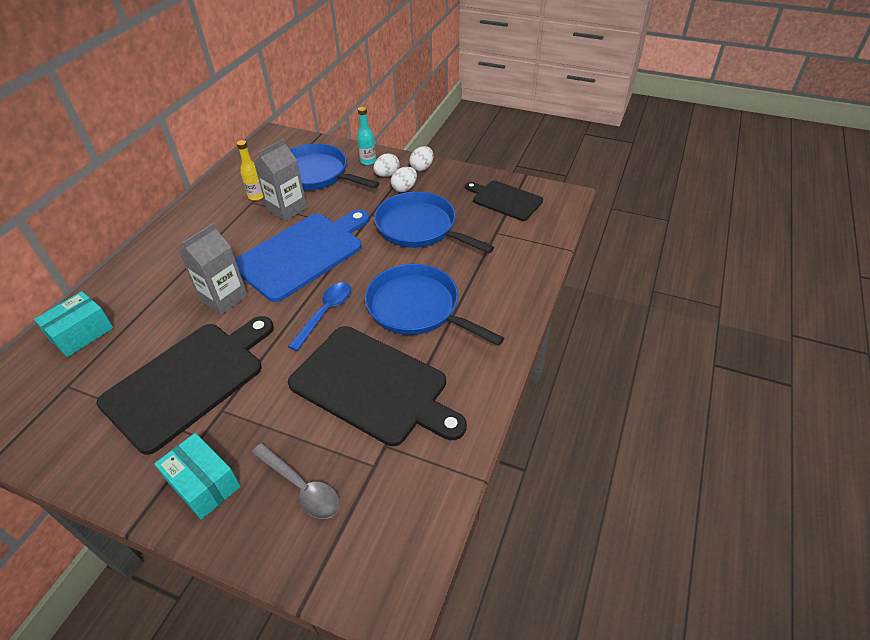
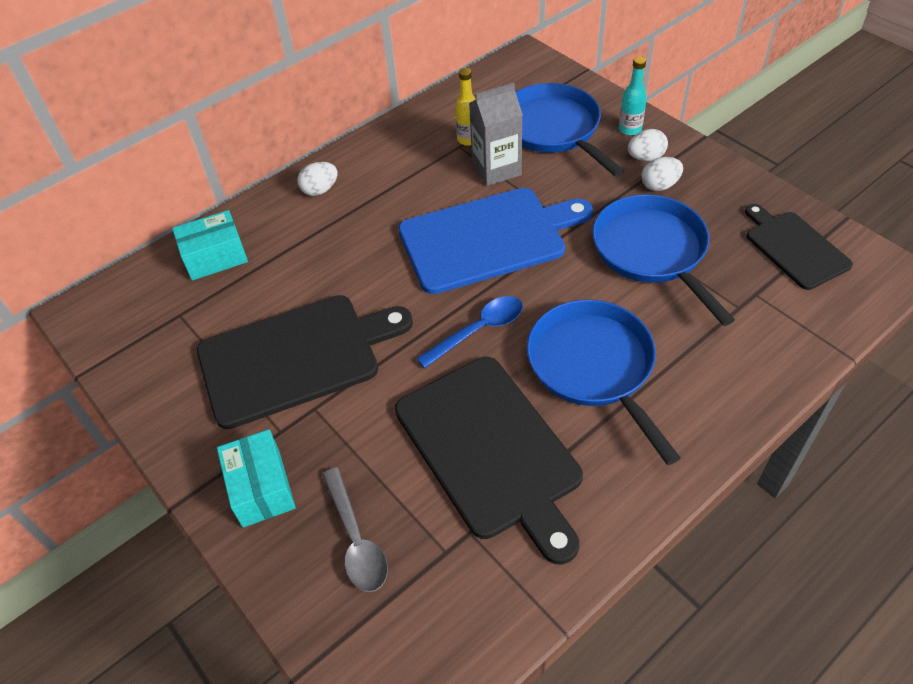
camera: 30 degrees right, 5 degrees up
(224, 298) = (374, 267): grey carton -> none
(422, 168) = (699, 161): white egg -> white egg (320, 190)

